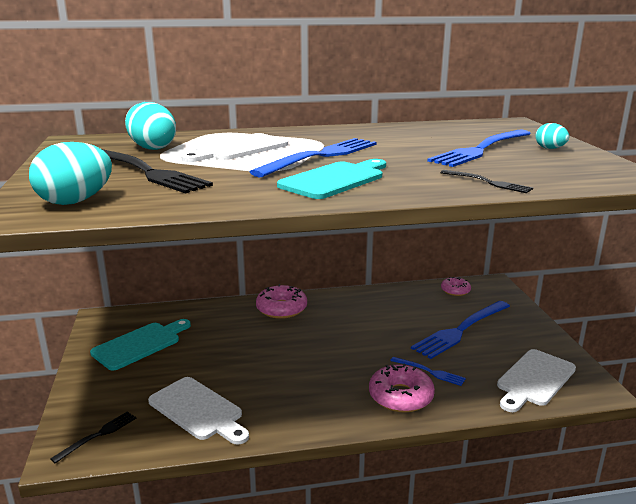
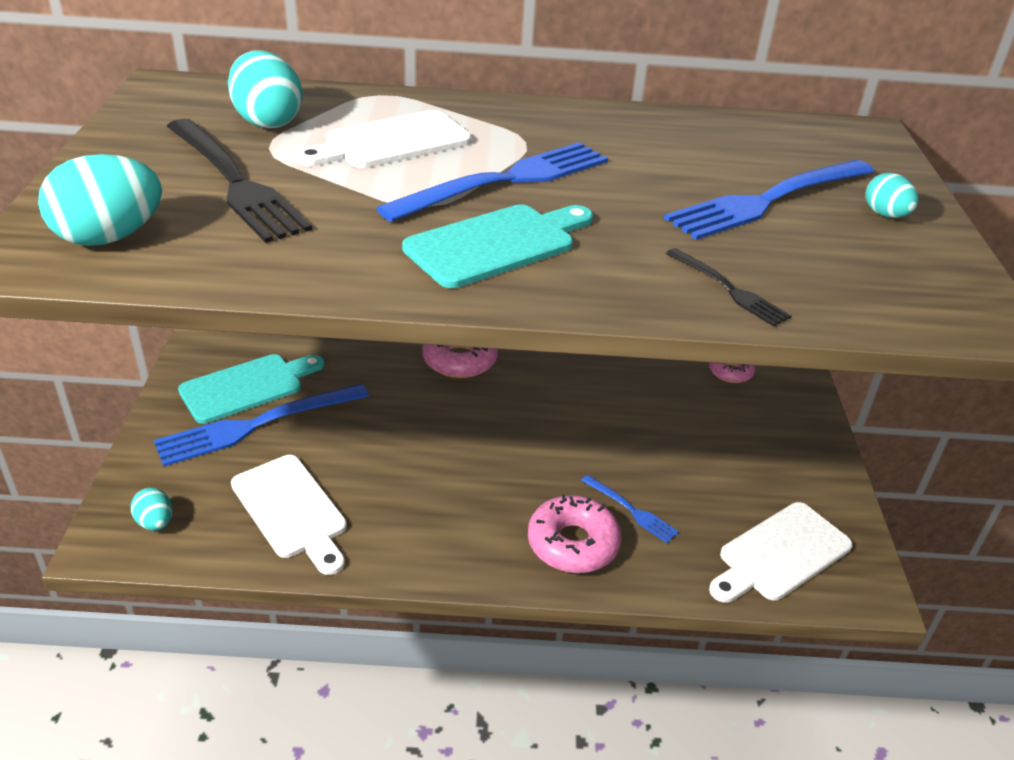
camera: 10 degrees right, 15 degrees up
(98, 435) = (155, 523): black fork -> turquoise egg
(460, 331) = (706, 447): blue fork -> blue fork (255, 426)

